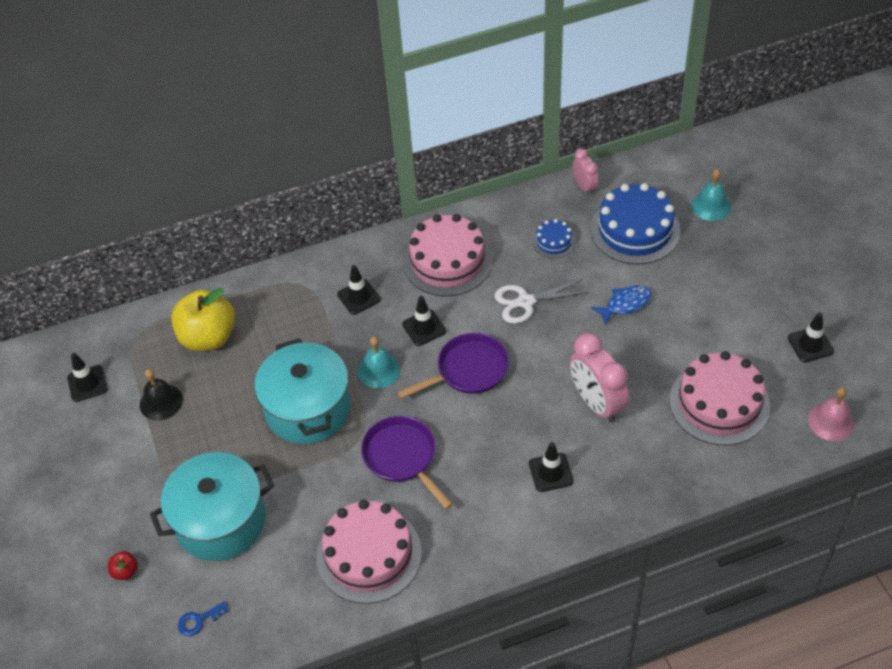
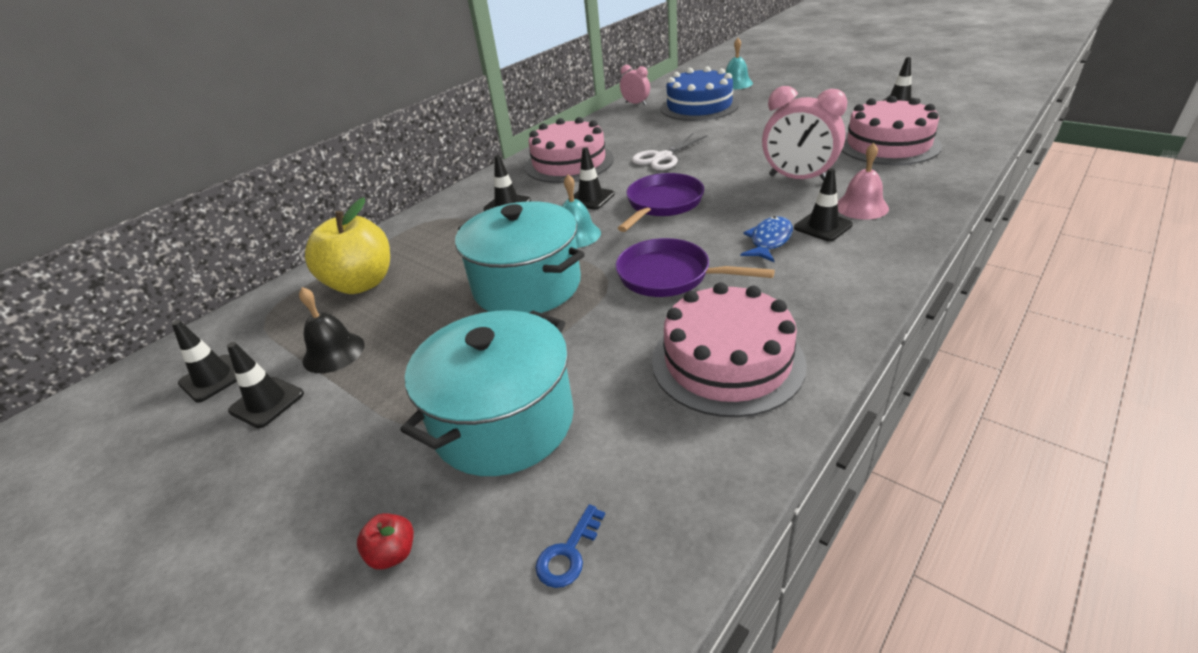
camera: 30 degrees left, 15 degrees down
(108, 425) = (267, 402): none -> black traffic cone
(553, 242) = (645, 128): blue cake -> none
(625, 304) = (742, 133): blue fish -> blue fish (769, 241)
(831, 421) = (976, 123): pink bell -> pink bell (861, 207)

